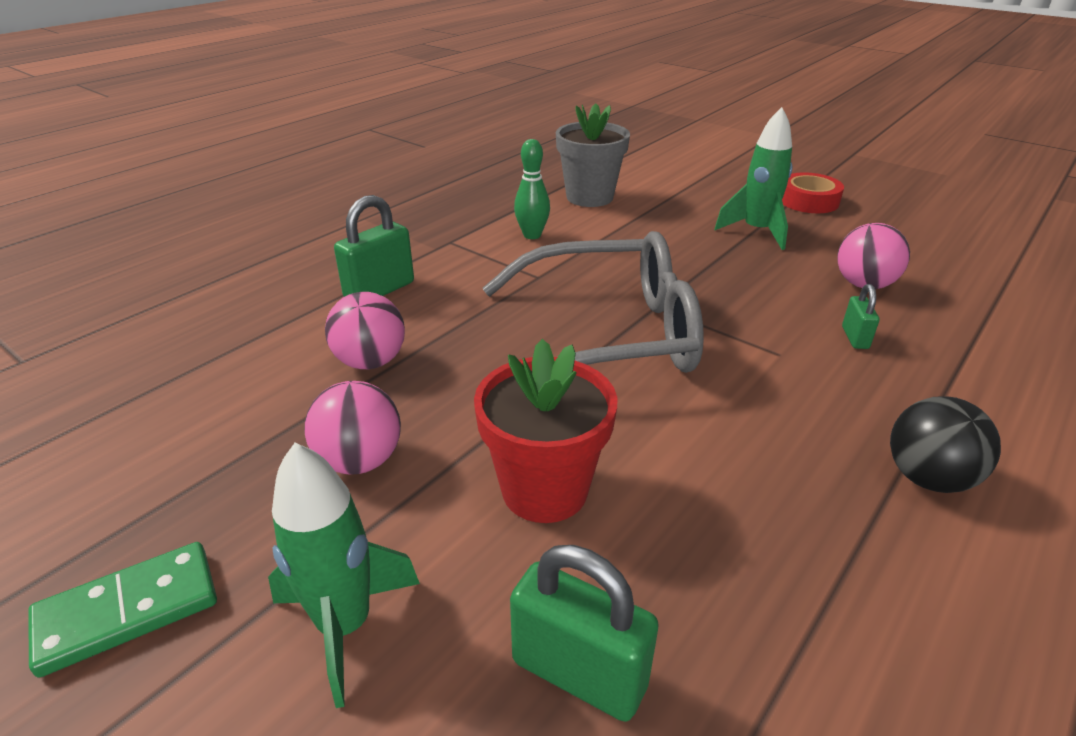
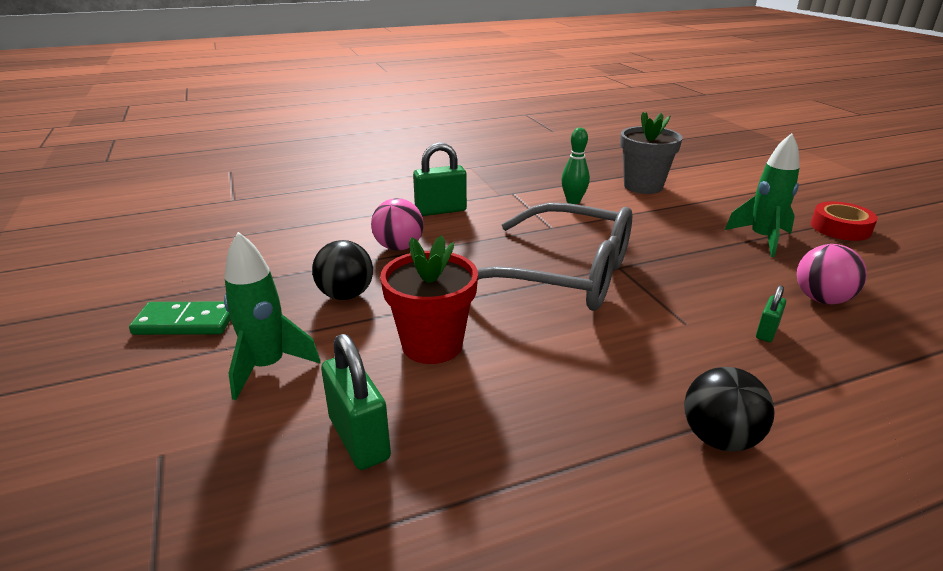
camera: 30 degrees right, 5 degrees down
(360, 461) = (346, 295): pink ball -> black ball

